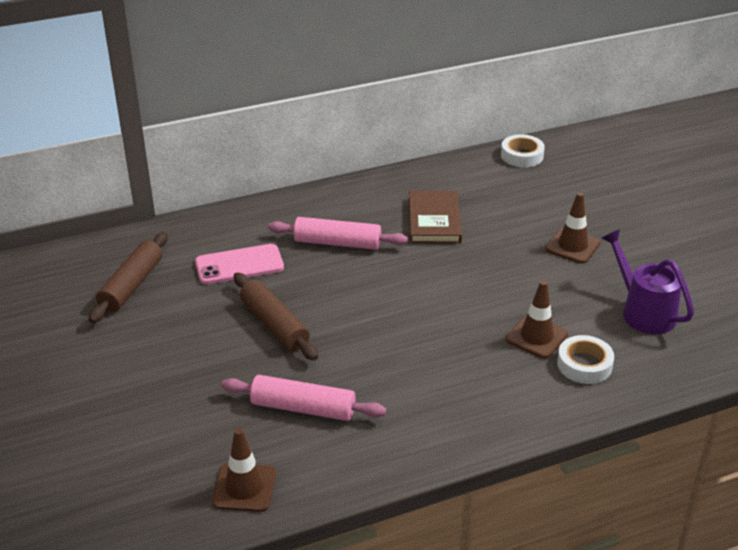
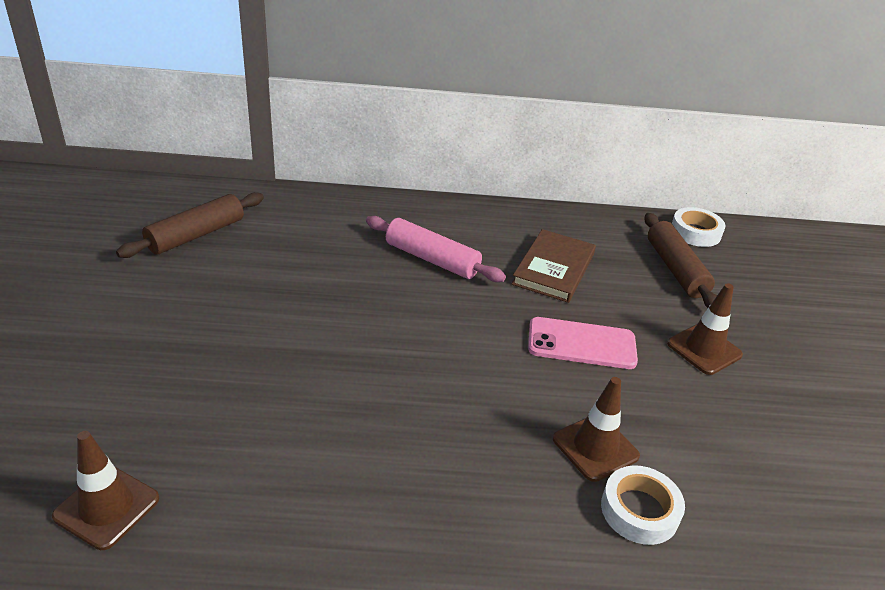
camera: 20 degrees right, 0 degrees up
(239, 265) = (315, 249): pink phone -> pink phone (581, 344)
(274, 325) = (300, 322): brown rolling pin -> brown rolling pin (675, 269)
(303, 408) = (253, 431): pink rolling pin -> none
(642, 311) = (759, 464): purple watering can -> none

